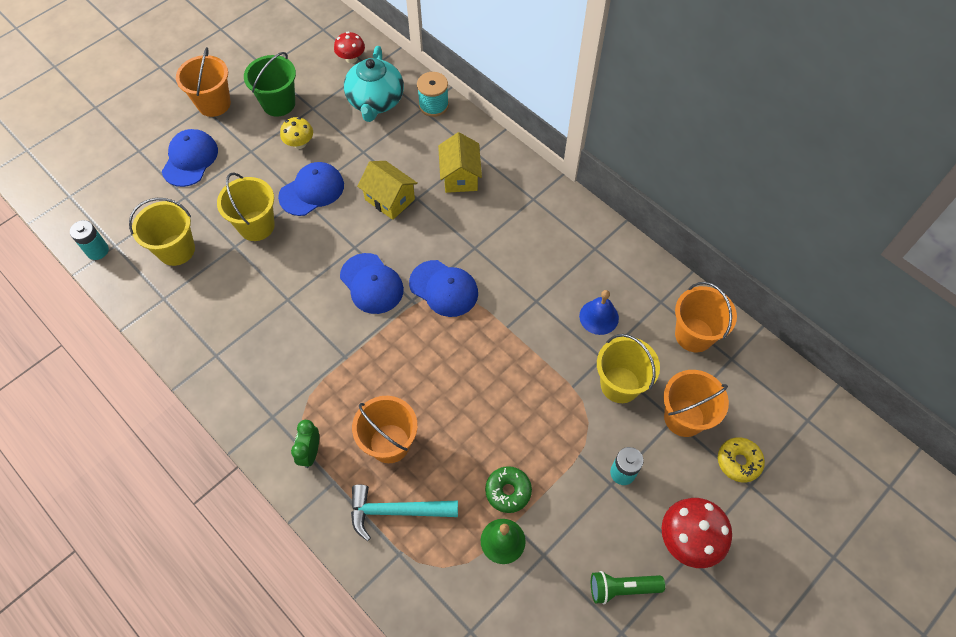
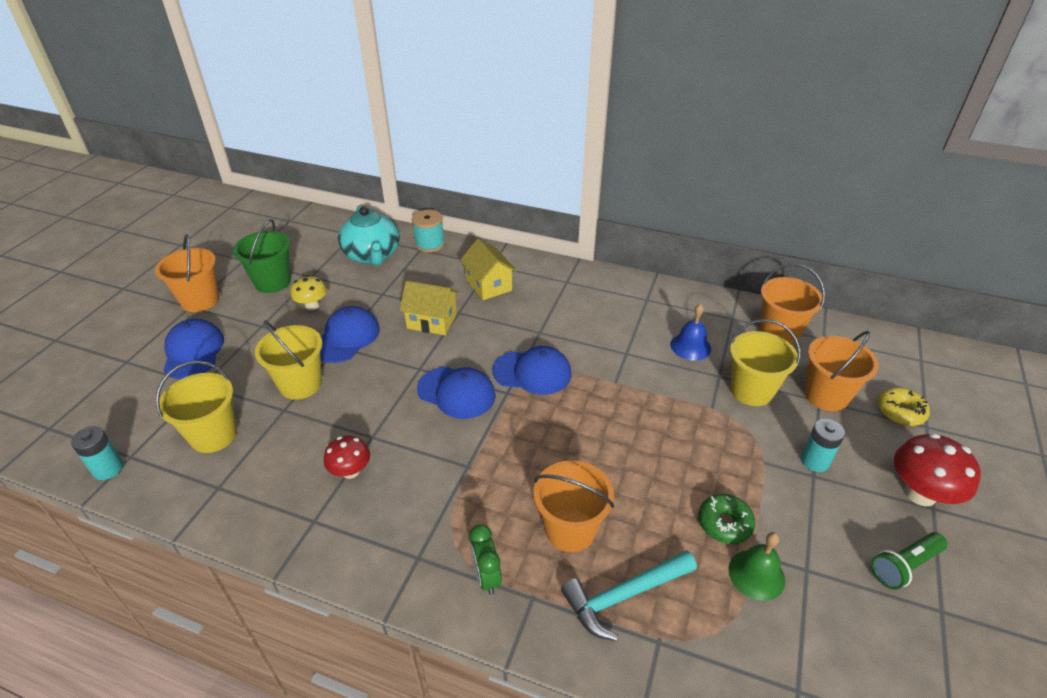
camera: 25 degrees left, 20 degrees down
(351, 58) = (330, 233): red mushroom -> red mushroom (350, 471)

